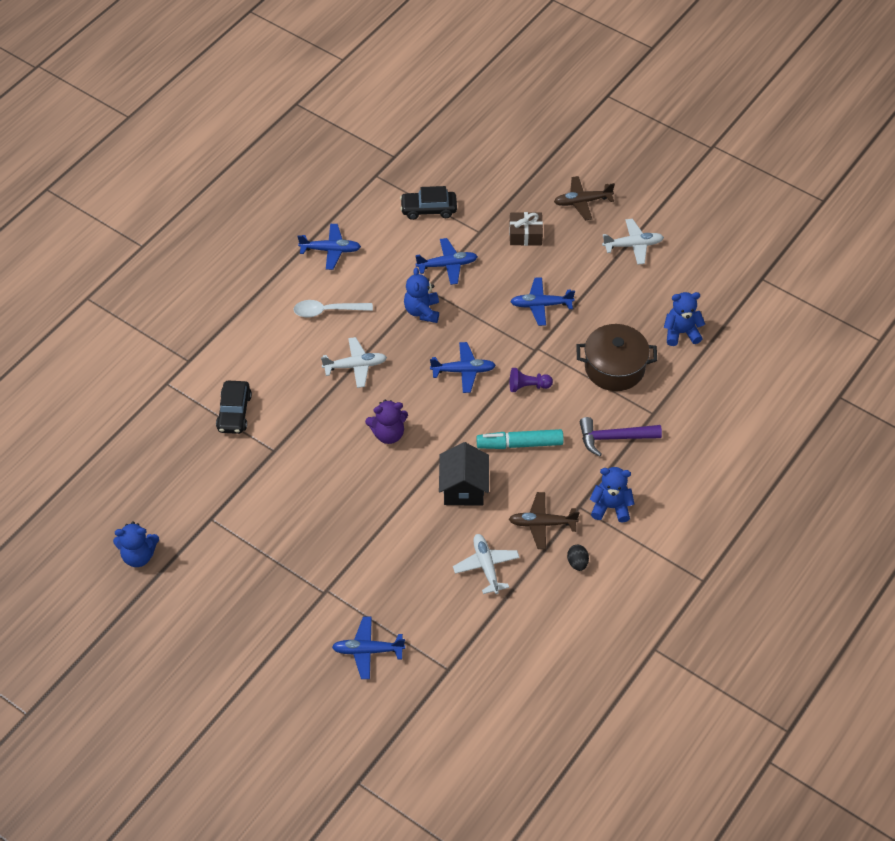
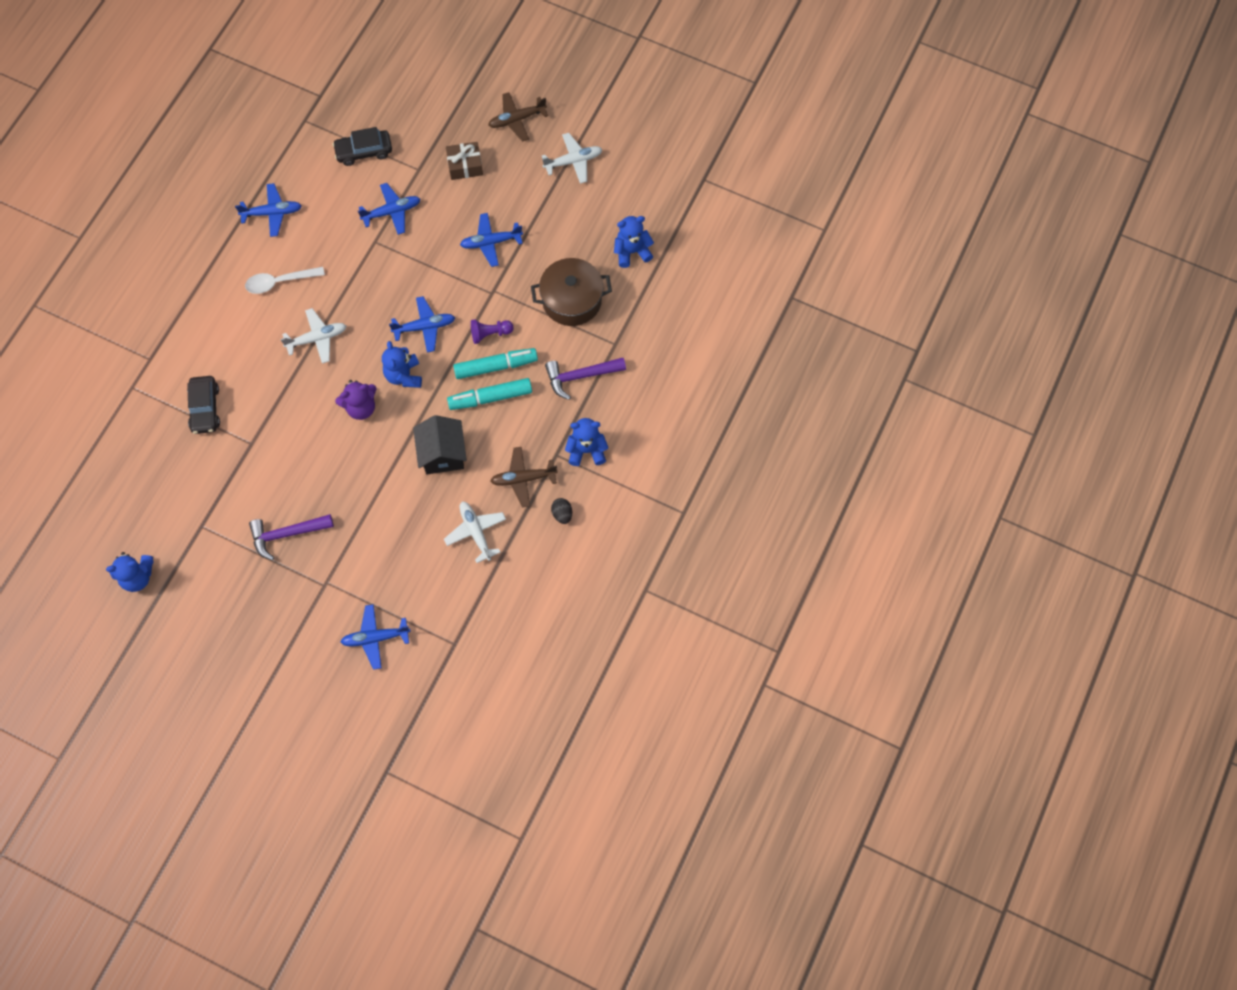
camera: 10 degrees left, 15 degrees up
(294, 539) = (286, 534): none -> purple hammer
(422, 311) = (374, 267): blue teddy bear -> blue teddy bear (404, 375)
(529, 416) = (495, 366): none -> turquoise marker

